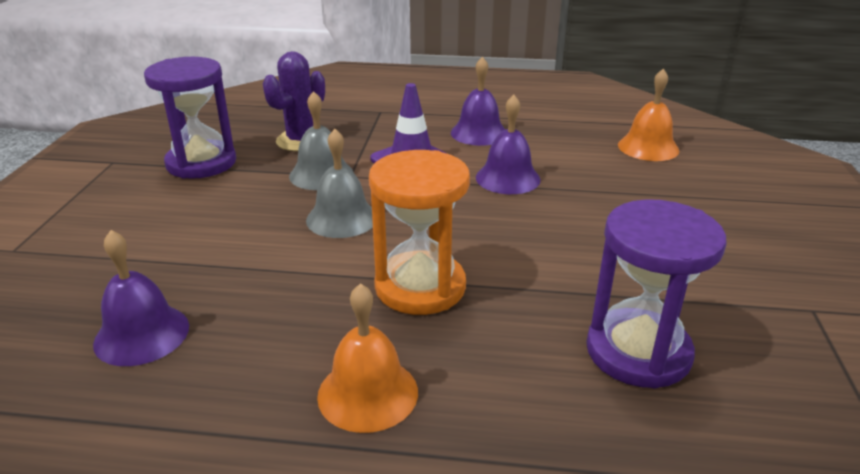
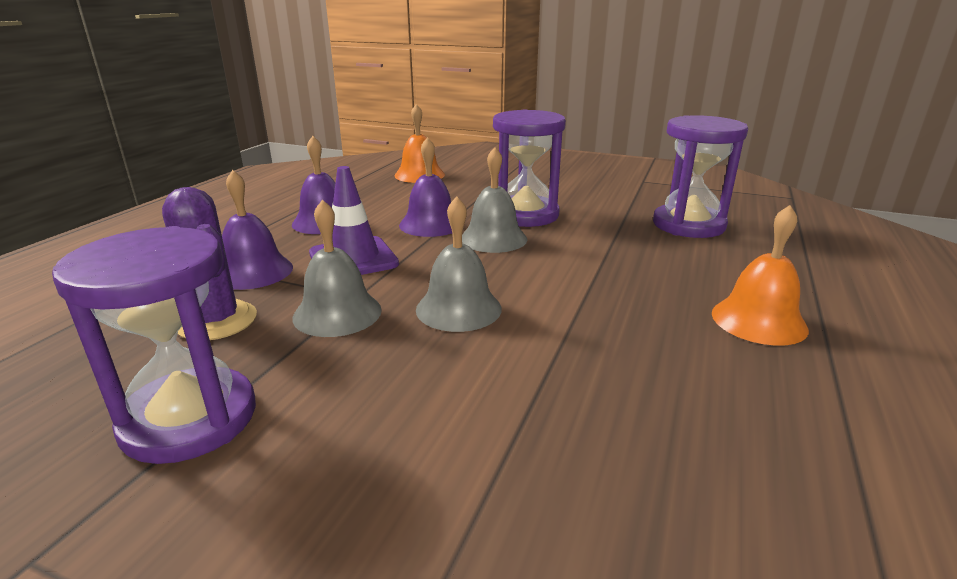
camera: 75 degrees left, 5 degrees down
(142, 334) = (688, 470): purple bell -> purple bell (253, 271)
(420, 287) = (604, 282): orange hourglass -> none
(493, 215) = (493, 238): none -> grey bell
(574, 224) = (525, 215): none -> purple hourglass

